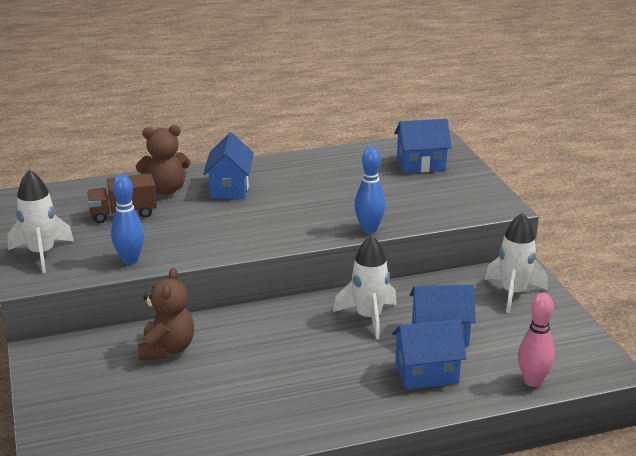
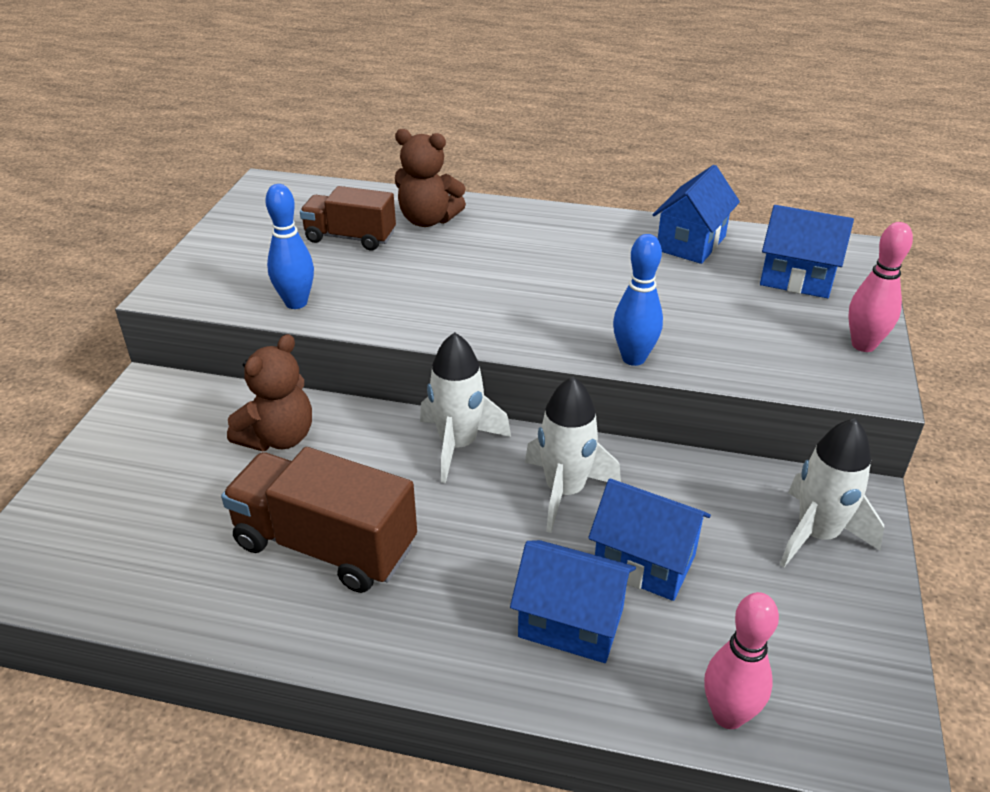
camera: 30 degrees right, 10 degrees up
(42, 254) = (215, 263): white rocket -> white rocket (458, 445)
(230, 188) = (505, 240): blue house -> blue house (691, 243)
(257, 389) = (325, 545): none -> brown truck
(482, 188) = (863, 345): none -> pink bowling pin

